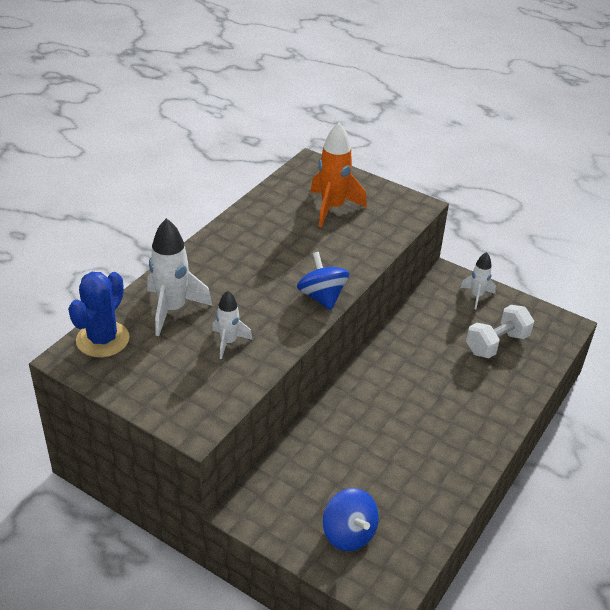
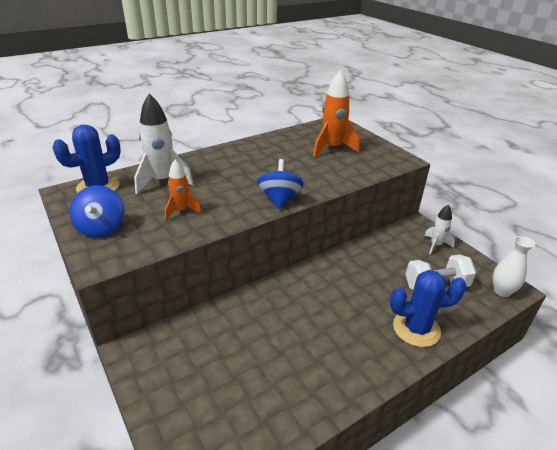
camera: 25 degrees right, 5 degrees down
(228, 342) = (181, 211): white rocket -> orange rocket
(348, 534) = (200, 406): blue spinning top -> blue spinning top (101, 228)
(498, 395) = (416, 328): none -> blue cactus
(558, 331) = (502, 291): none -> white vase

